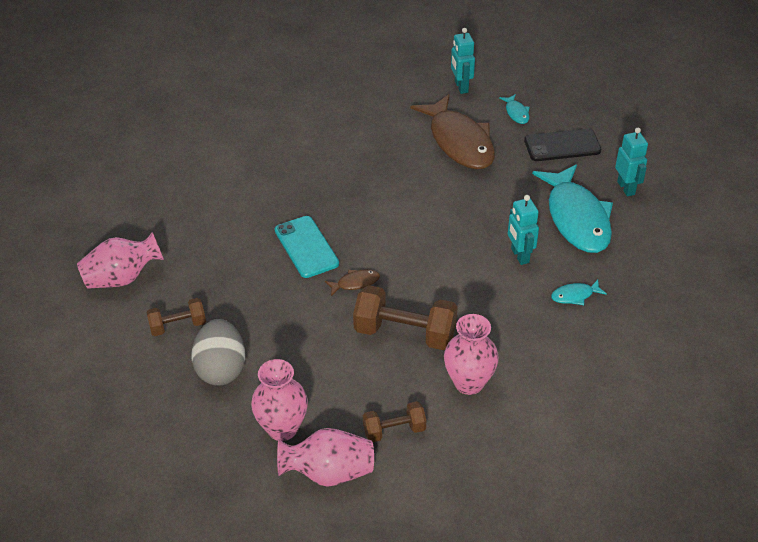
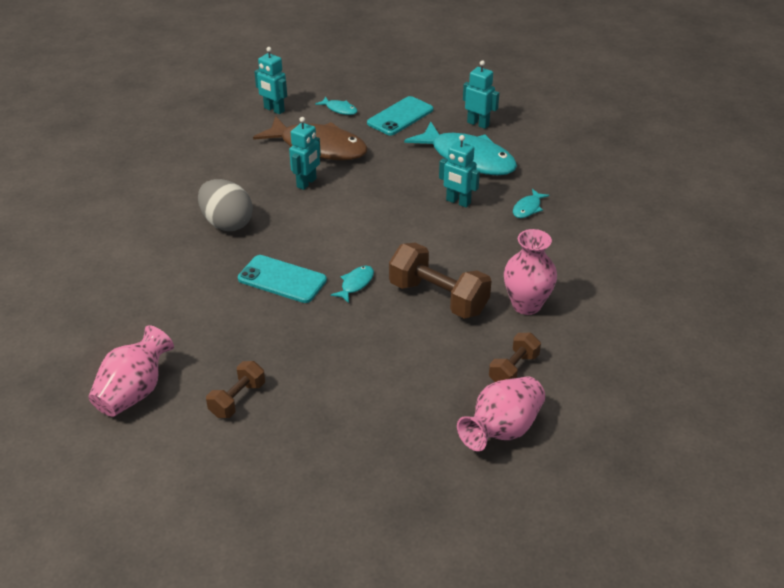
camera: 40 degrees left, 5 degrees down
(221, 369) = (319, 409): grey egg -> grey egg (227, 223)
(282, 428) = (426, 421): pink vase -> none
(355, 283) = (355, 284): brown fish -> turquoise fish
(405, 333) = (438, 298): brown dumbbell -> brown dumbbell turned 60 degrees clockwise
(414, 171) = (307, 183): none -> turquoise robot
(562, 146) = (400, 116): black phone -> turquoise phone

